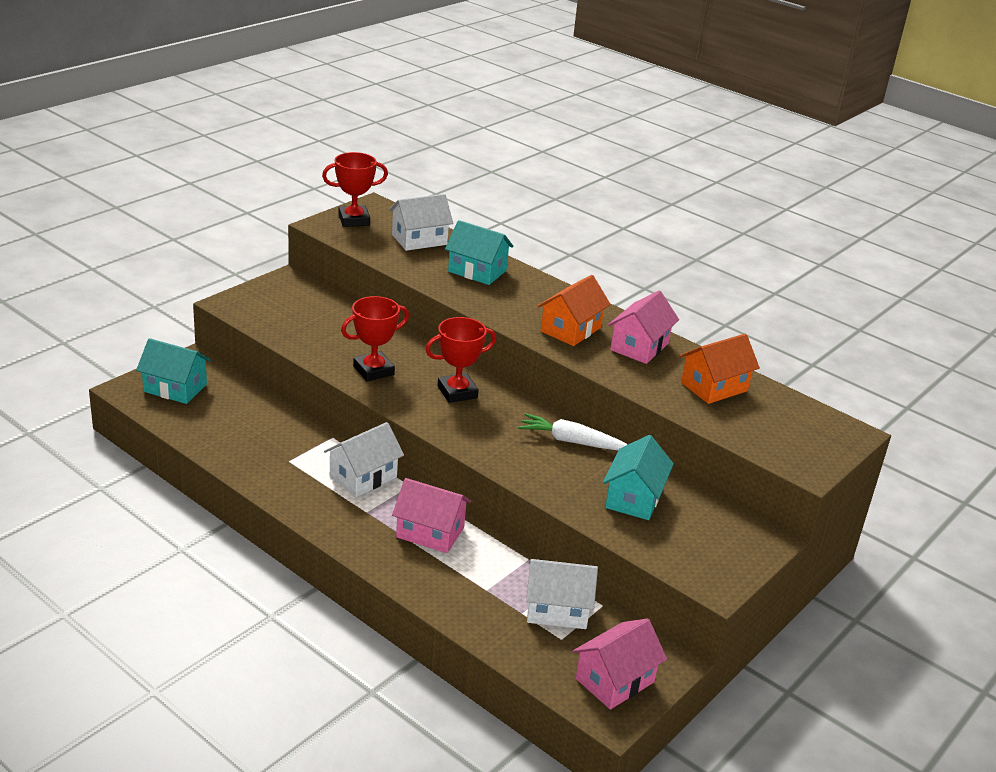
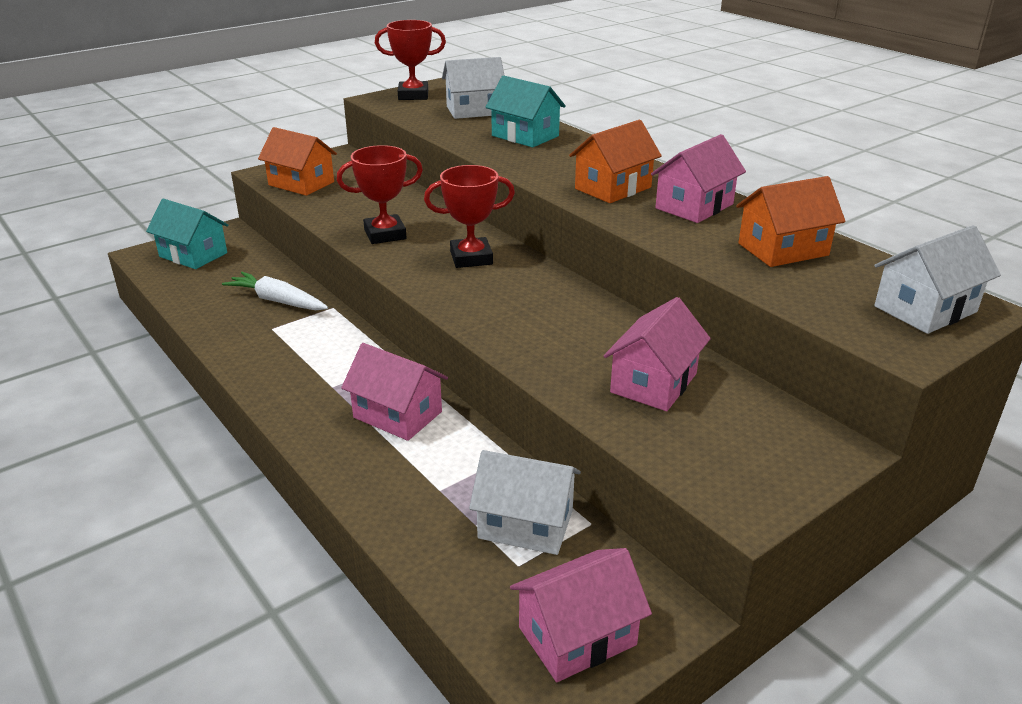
camera: 15 degrees right, 0 degrees up
(269, 315) = (301, 183): none -> orange house
(363, 477) = (347, 349): white house -> white house (925, 309)
(572, 441) = (591, 314): white carrot -> white carrot (277, 301)
(634, 498) = (653, 383): turquoise house -> pink house

